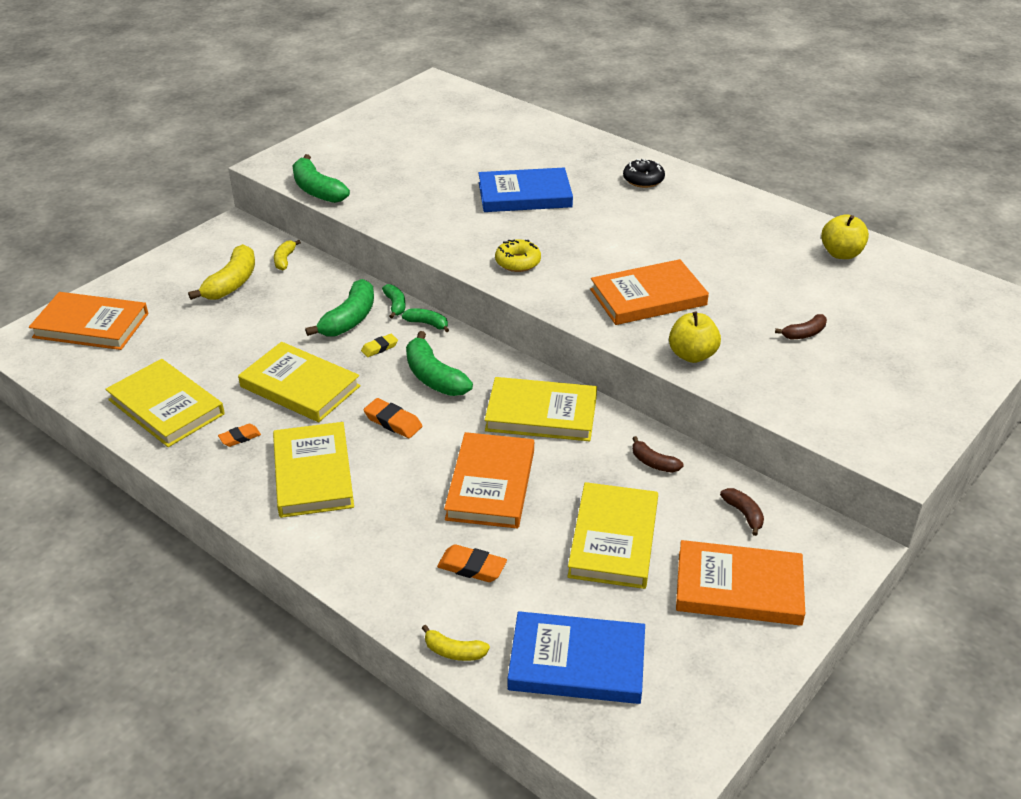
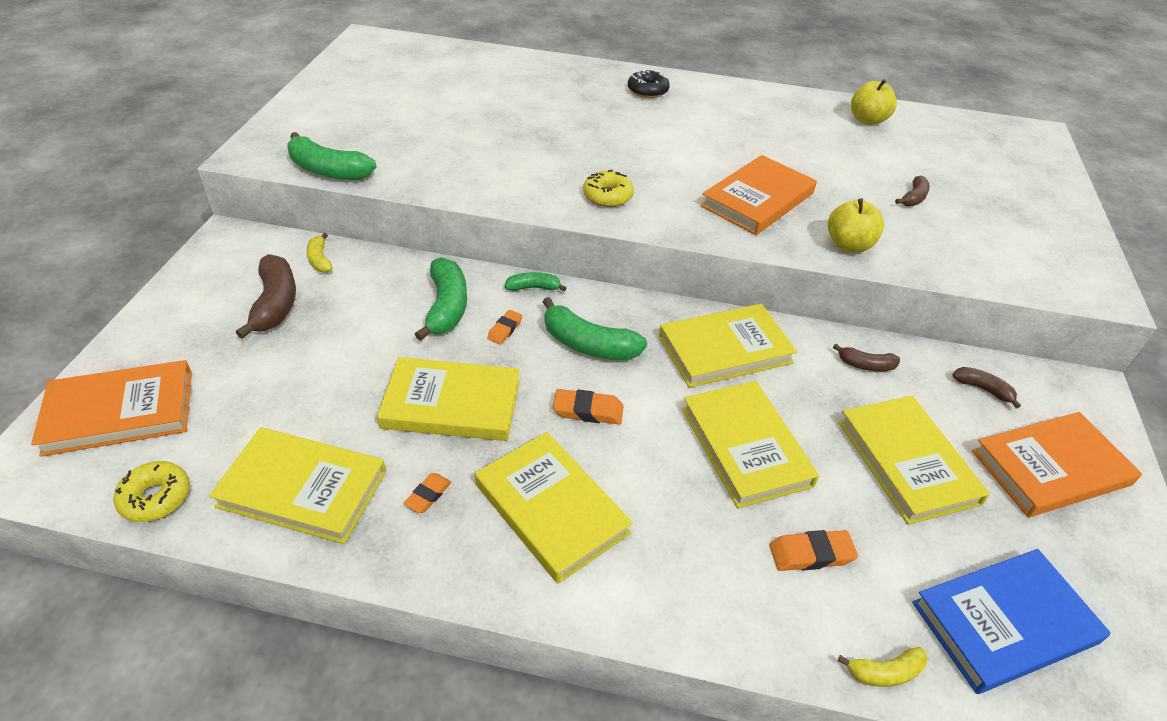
camera: 30 degrees left, 5 degrees up
(79, 383) = (156, 498): none -> yellow donut
(231, 283) = (275, 304): yellow banana -> brown banana
(379, 348) = (505, 329): yellow eraser -> orange eraser
(395, 305) = (484, 277): green banana -> none
(490, 484) = (745, 446): orange book -> yellow book
(524, 195) = (553, 128): blue book -> none

